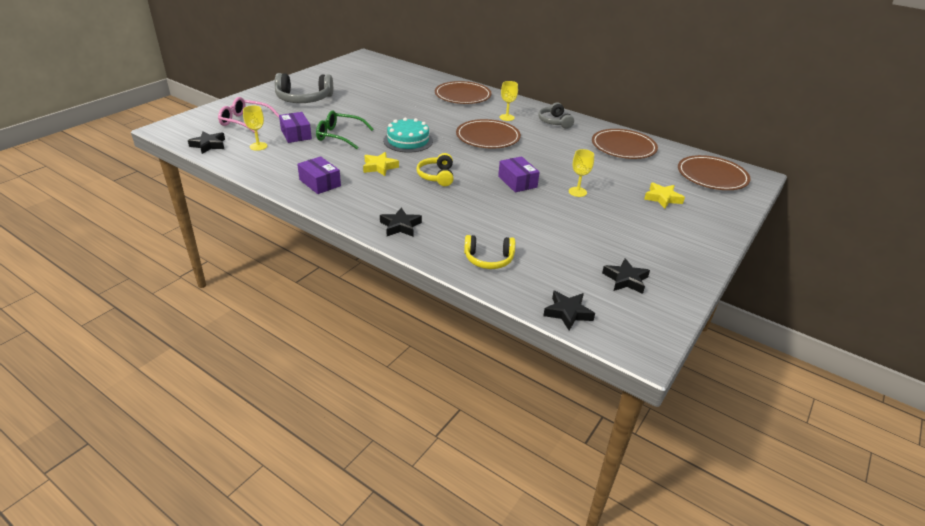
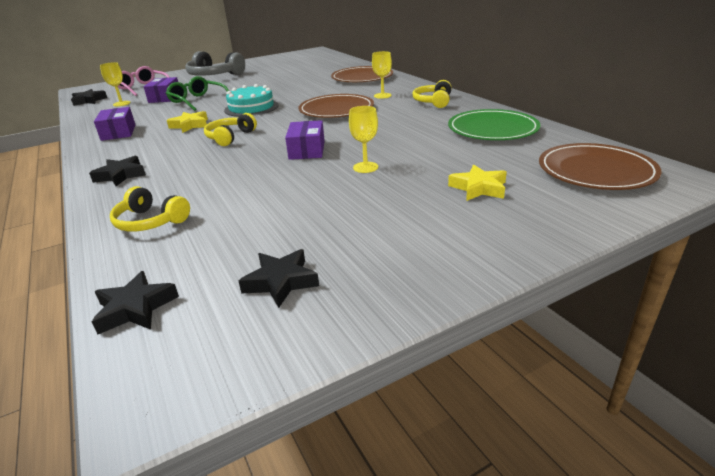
camera: 30 degrees right, 5 degrees down
(554, 122) = (433, 102): grey headphones -> yellow headphones
(623, 147) = (492, 129): brown plate -> green plate

